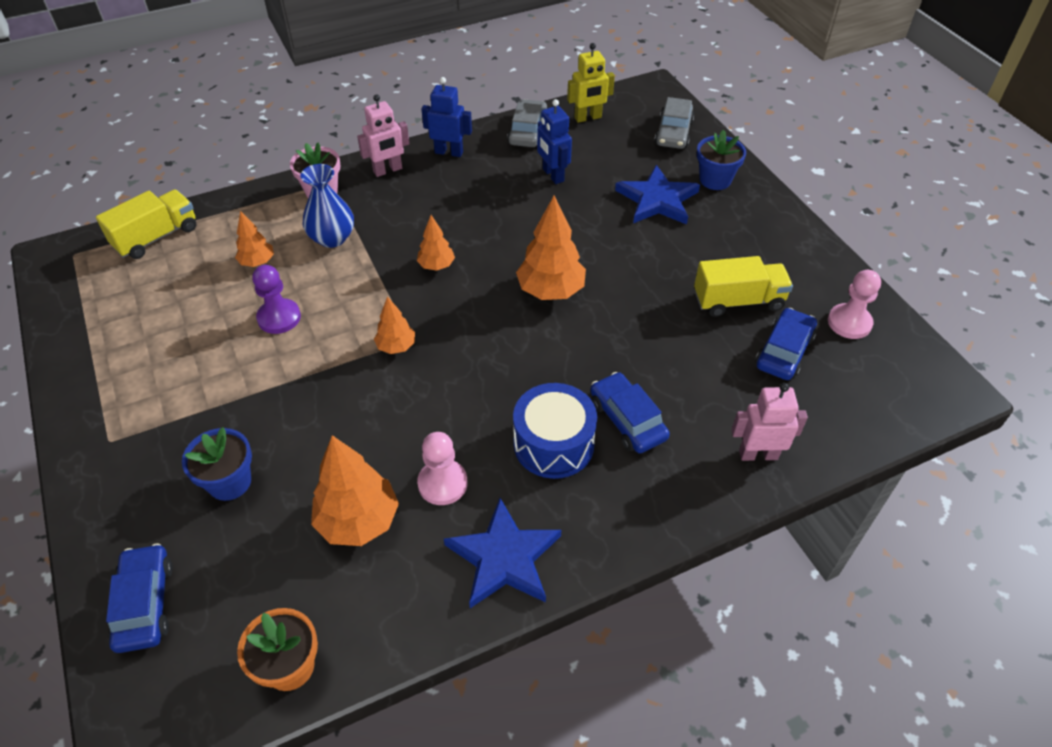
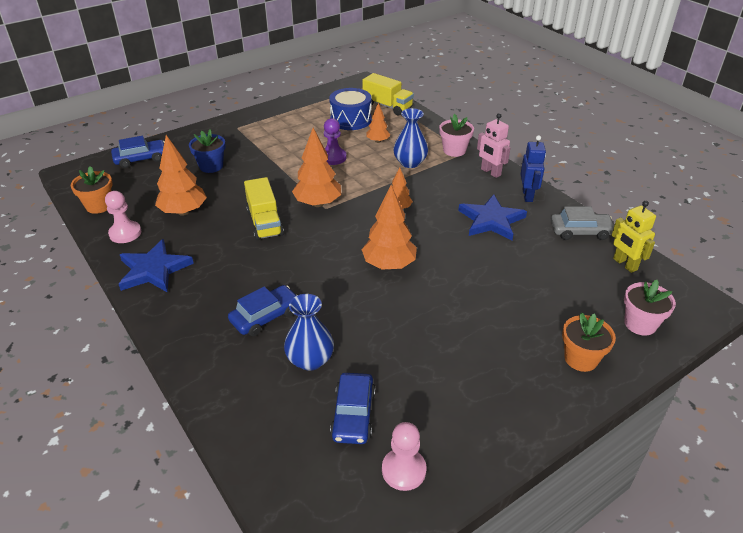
camera: 80 degrees right, 10 degrees down
(396, 346) = (318, 203): orange tree -> orange tree, size x1.78
(442, 483) = (209, 238): pink pawn -> pink pawn (125, 233)
(552, 175) = (529, 251): blue robot -> none
(553, 444) = (241, 281): blue drum -> blue drum (350, 120)
(657, 200) = (528, 318): blue star -> blue star (491, 220)
(673, 133) = (640, 324): grey car -> pink flower pot
(705, 380) = (310, 360): none -> blue vase
(715, 180) = (581, 359): blue flower pot -> orange flower pot
(738, 301) = (410, 380): yellow truck -> yellow truck (264, 223)
(758, 454) = (235, 395): pink robot -> none
(784, 351) = (353, 414): blue car -> blue car turned 75 degrees clockwise

